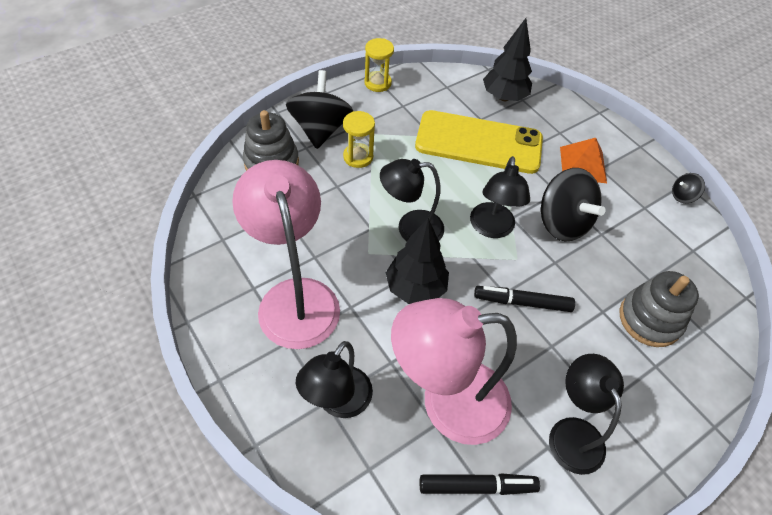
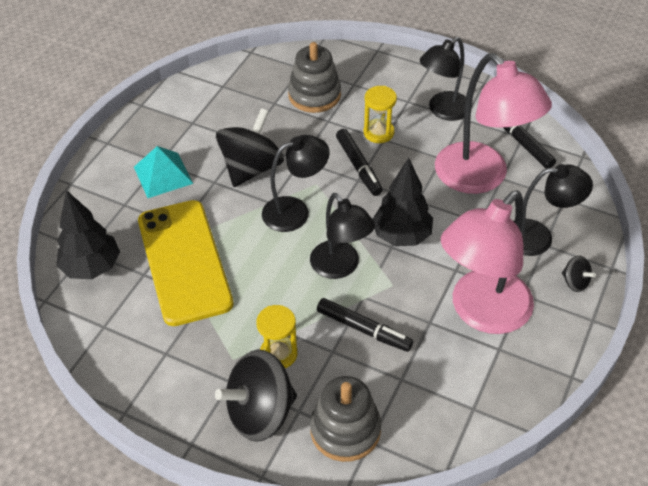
camera: 115 degrees left, 5 degrees down
(340, 212) = (364, 329): none -> black marker
(377, 83) = (139, 398): yellow hourglass -> yellow hourglass (378, 132)
(583, 164) = (163, 175): orange pyramid -> turquoise pyramid
(682, 196) = (160, 103): black spinning top -> black spinning top (575, 282)

